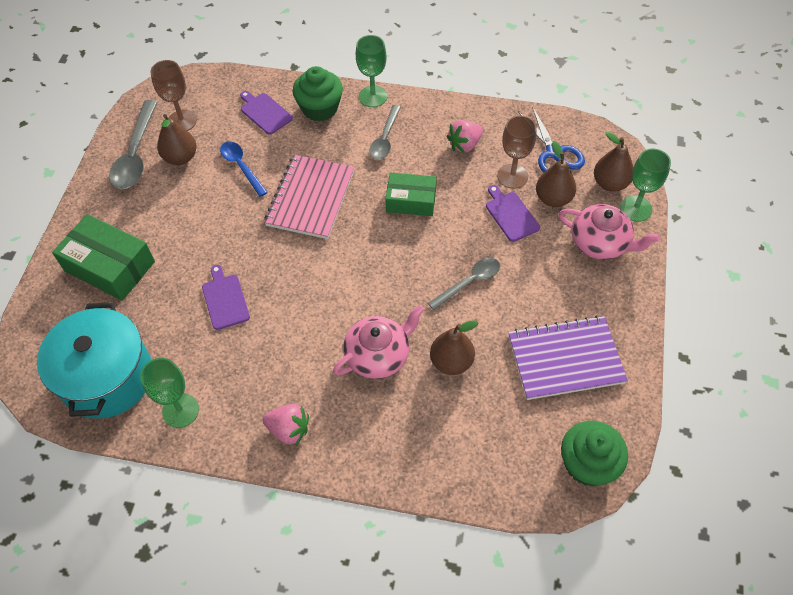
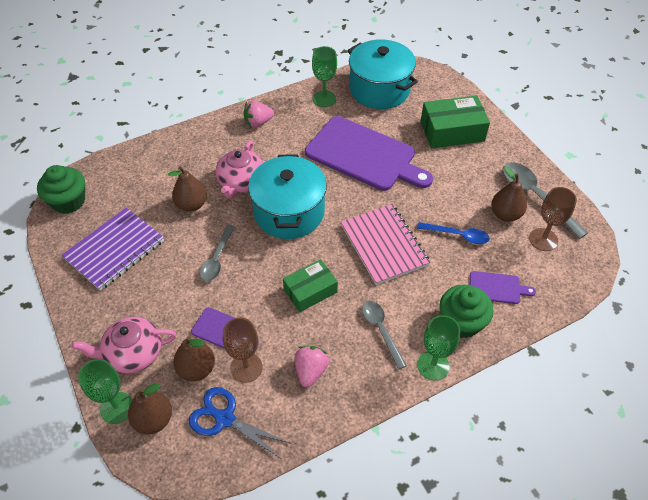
camera: 140 degrees right, 5 degrees down
(225, 299) = (364, 155): purple cutting board -> purple cutting board, size x2.29
(361, 286) = (289, 212): none -> turquoise pot

